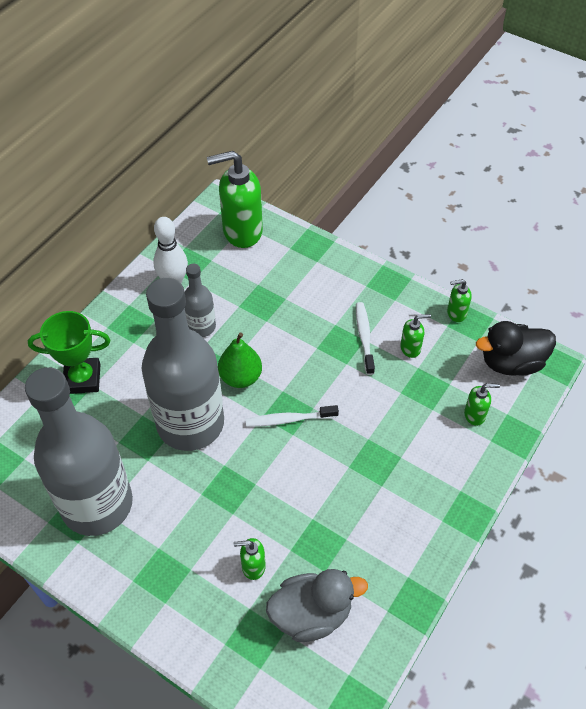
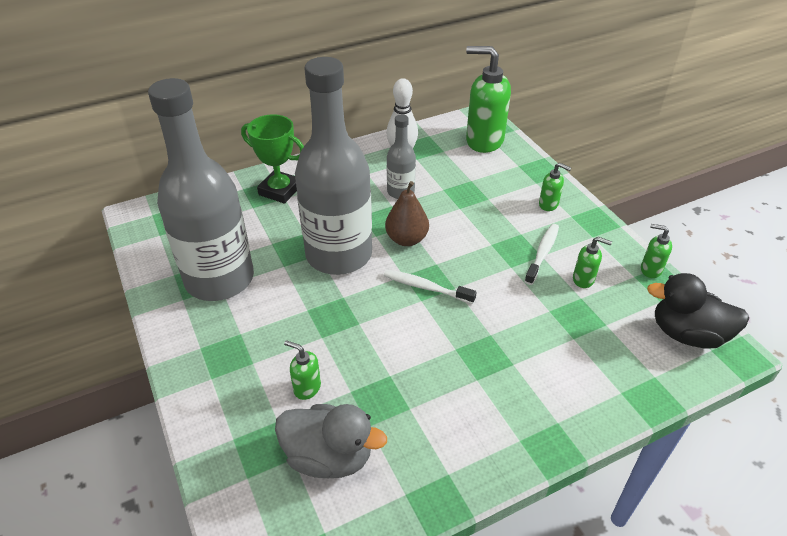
camera: 30 degrees right, 10 degrees down
(240, 377) = (406, 239): green pear -> brown pear
(475, 415) = (617, 362): green soap dispenser -> green soap dispenser (548, 204)

